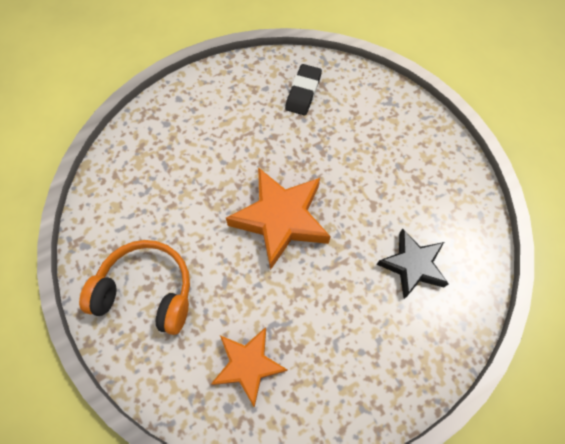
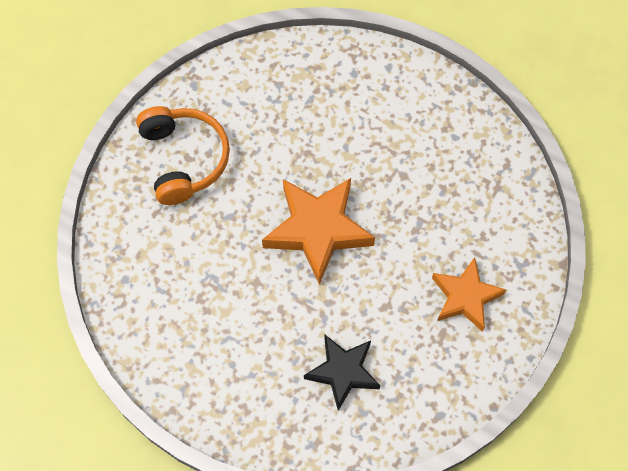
camera: 60 degrees right, 0 degrees up
(248, 365) = (168, 276): orange star -> orange star (465, 297)
(303, 92) = (474, 175): black eraser -> none

